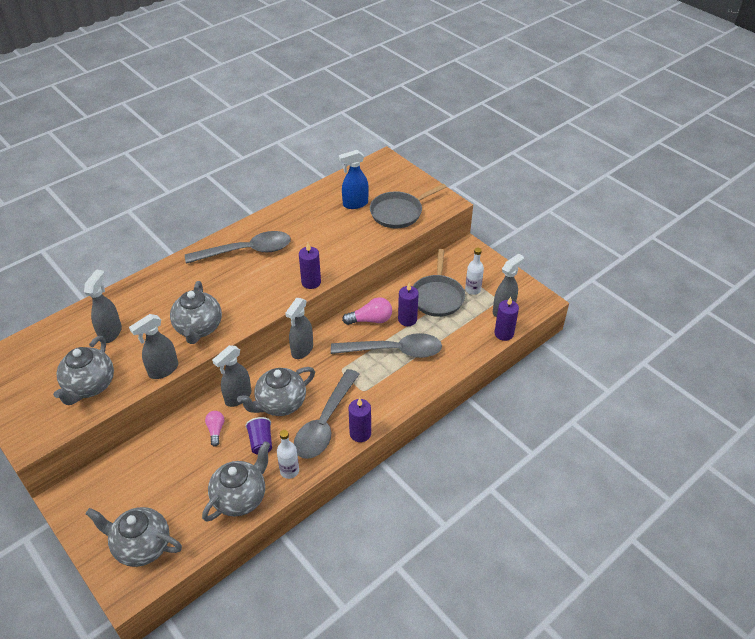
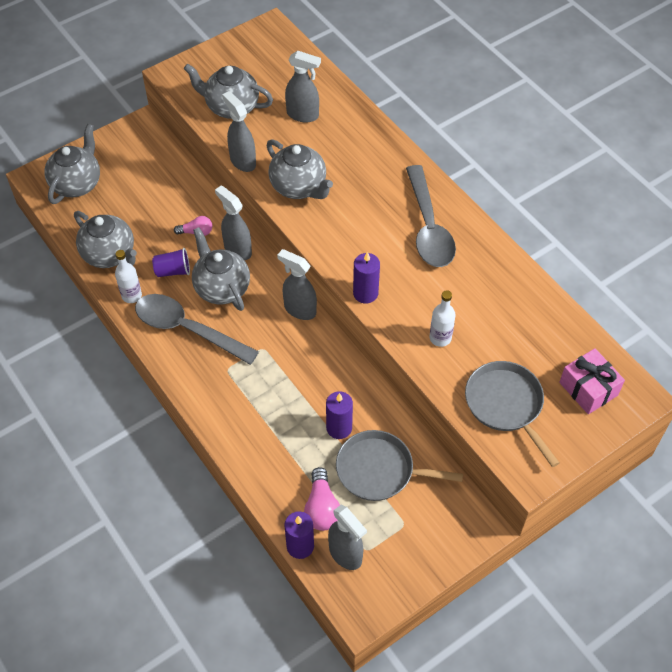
camera: 95 degrees right, 10 degrees up
(199, 328) = (299, 187): grey teapot -> grey teapot turned 135 degrees counterclockwise
(355, 204) = (526, 350): blue spray bottle -> none
(360, 433) = (166, 362): purple candle -> none
(371, 320) = (342, 385): pink light bulb -> pink light bulb (321, 508)
(381, 179) = (588, 389): none -> pink gift
(394, 351) = (286, 407): grey spoon -> none
(472, 290) = (390, 519): white bottle -> white bottle (440, 338)

